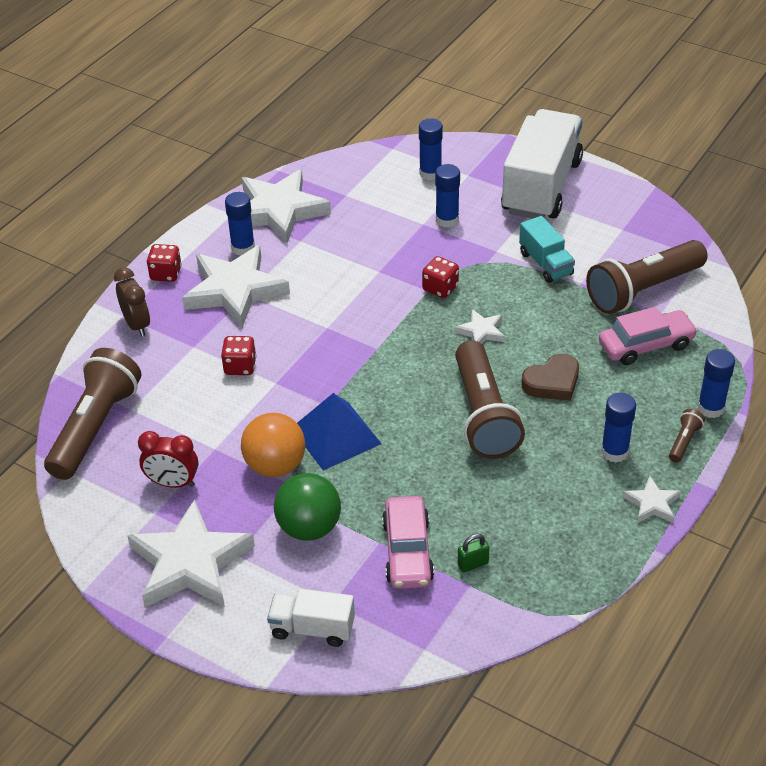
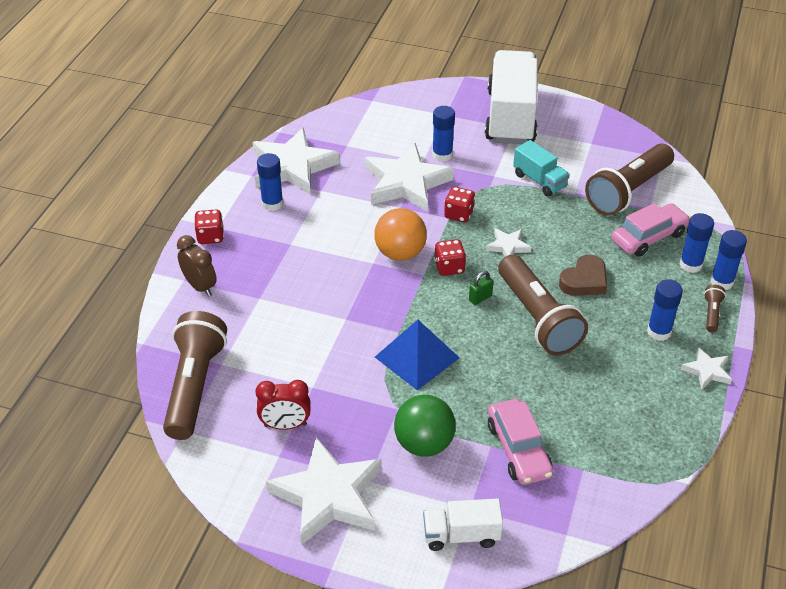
camera: 15 degrees left, 0 degrees up
(235, 290) = (279, 242): white star -> white star (406, 183)
(240, 366) = (308, 309): red dice -> red dice (449, 267)
(275, 466) = (373, 393): orange ball -> orange ball (400, 253)
(430, 173) = (413, 117): blue glue stick -> blue glue stick (690, 265)
(473, 564) = (579, 450): green padlock -> green padlock (480, 298)

